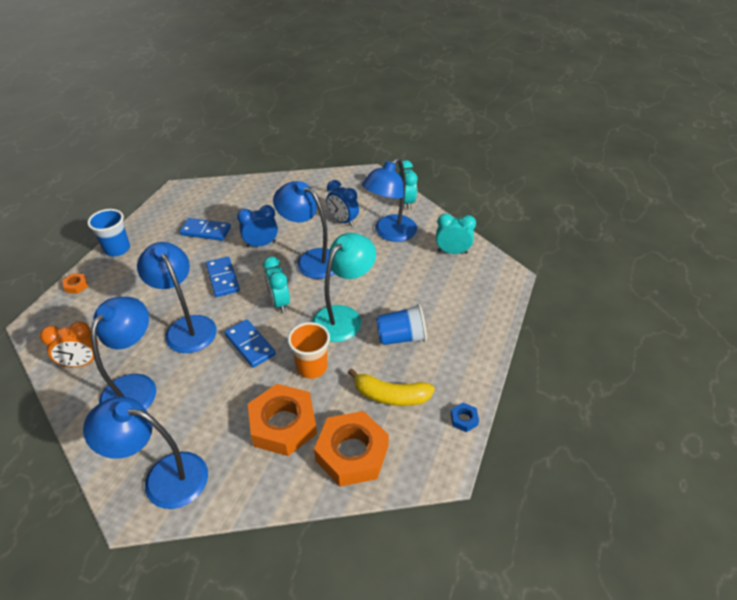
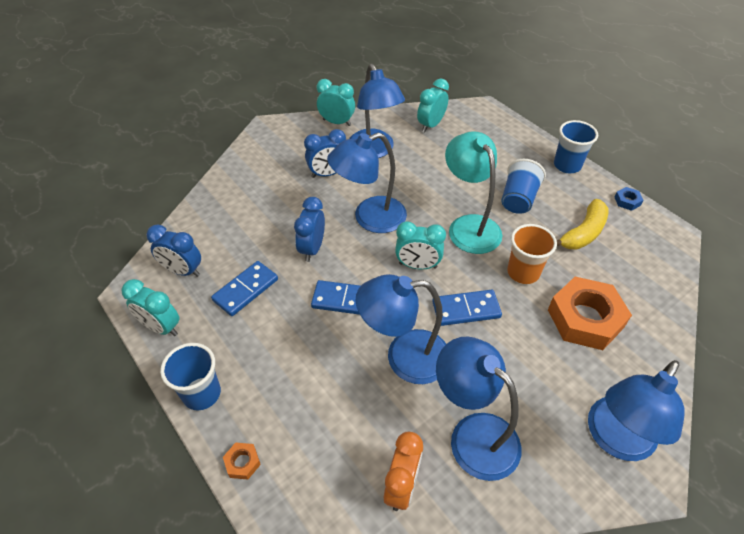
camera: 60 degrees left, 5 degrees up
(158, 212) = (161, 327): none -> turquoise clock
(206, 200) = (183, 271): none -> blue clock
(352, 453) = (636, 282): orange nut -> none
(479, 358) = (567, 165): none -> blue cup

